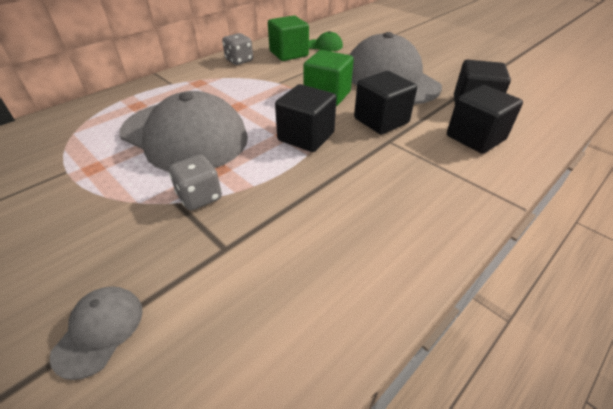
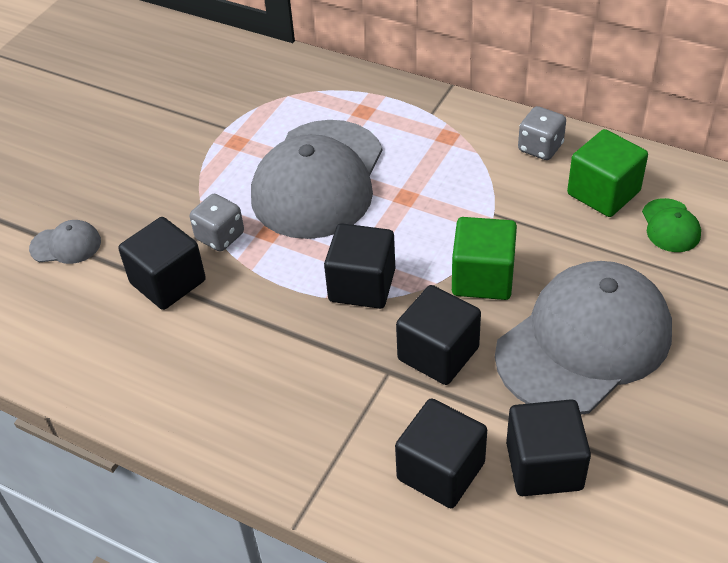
camera: 75 degrees right, 5 degrees up
(230, 242) = (168, 282): none -> black cube

